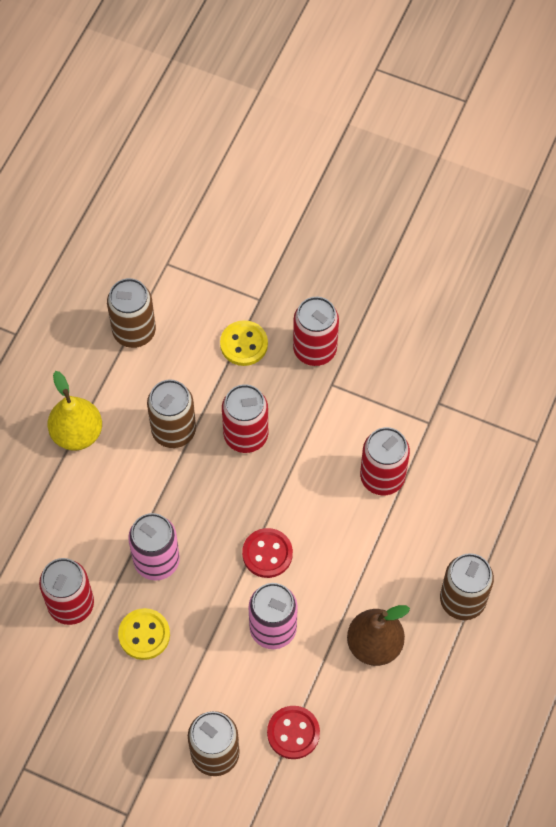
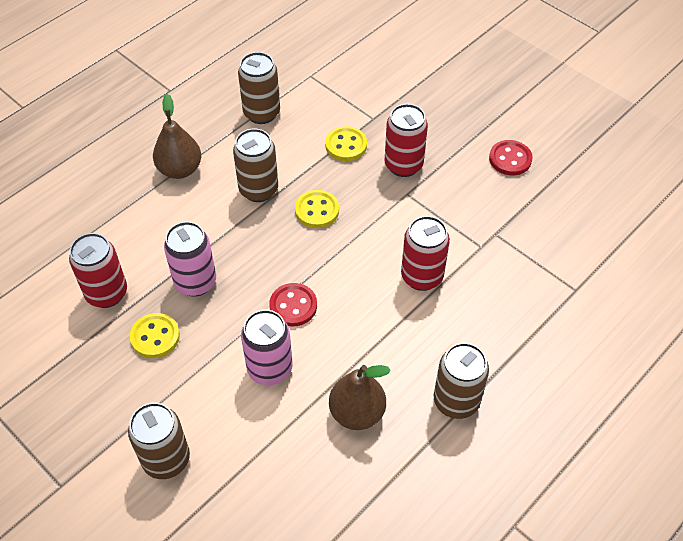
camera: 20 degrees right, 10 degrees down
(77, 433) = (180, 169): yellow pear -> brown pear
(246, 435) = (317, 210): red can -> yellow button
(293, 733) = (247, 466): red button -> red button (510, 159)

